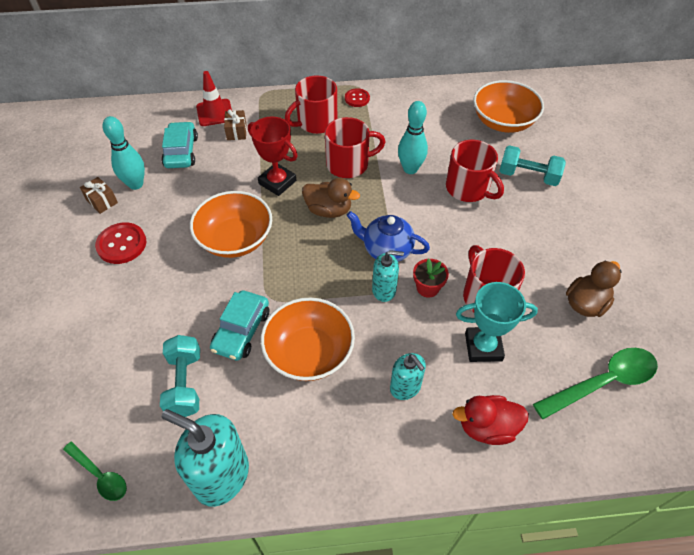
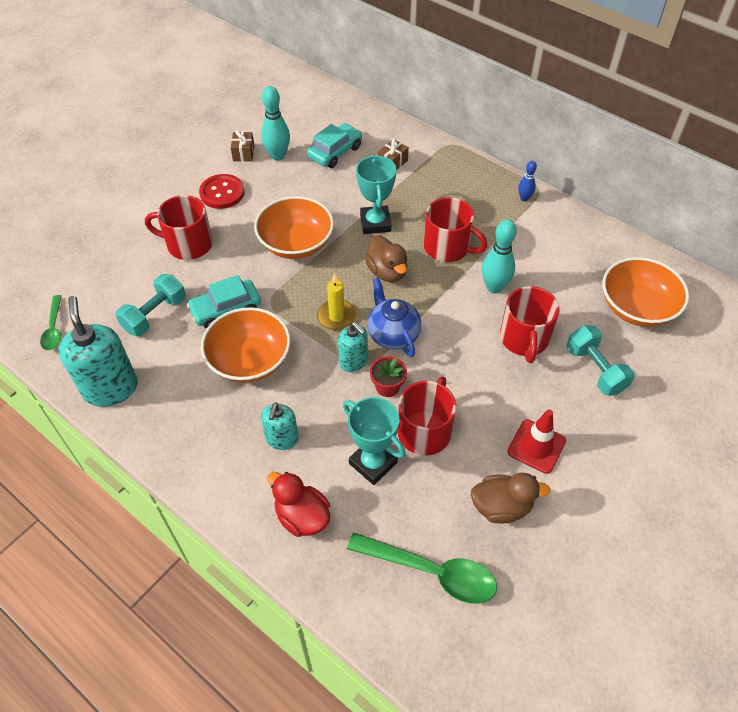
camera: 45 degrees right, 0 degrees up
(215, 113) = (394, 137): red traffic cone -> red traffic cone (536, 446)
(277, 182) = (375, 223): red trophy -> turquoise trophy
(316, 122) = (464, 196): red mug -> red mug (188, 244)
(333, 268) = (336, 317): none -> yellow candle
(357, 98) = (524, 198): red button -> blue bowling pin

